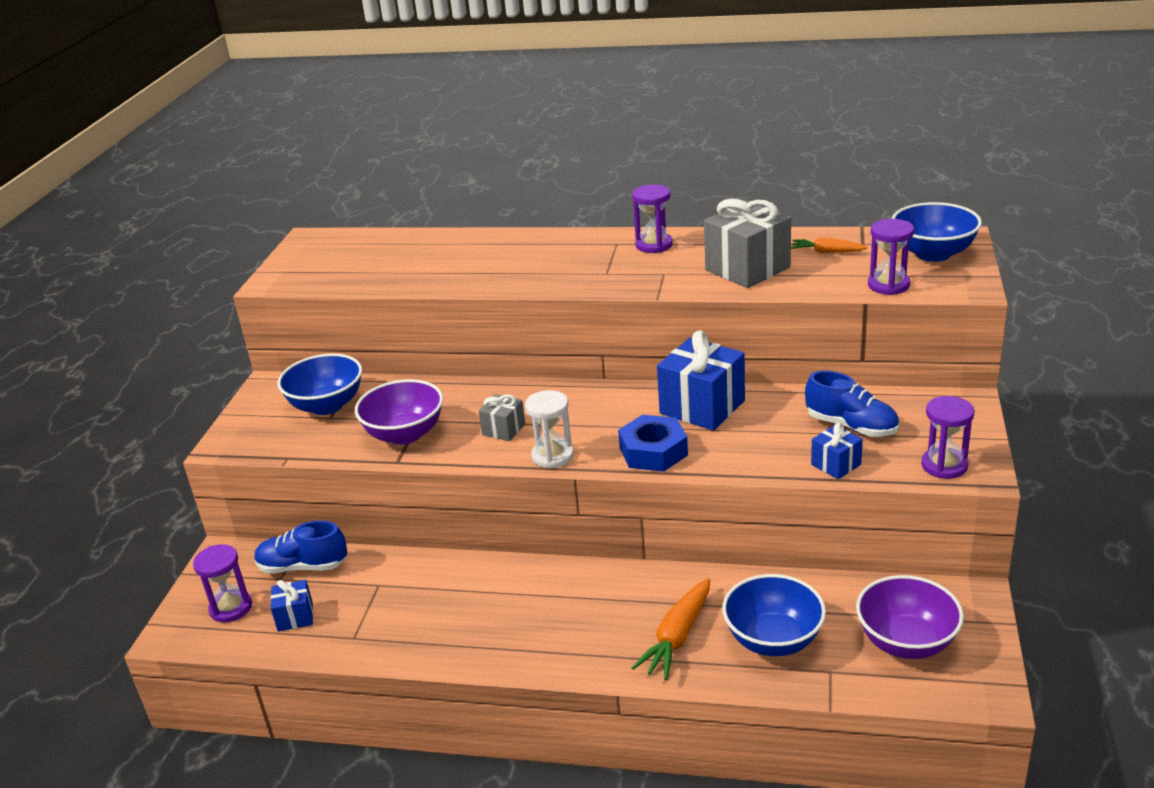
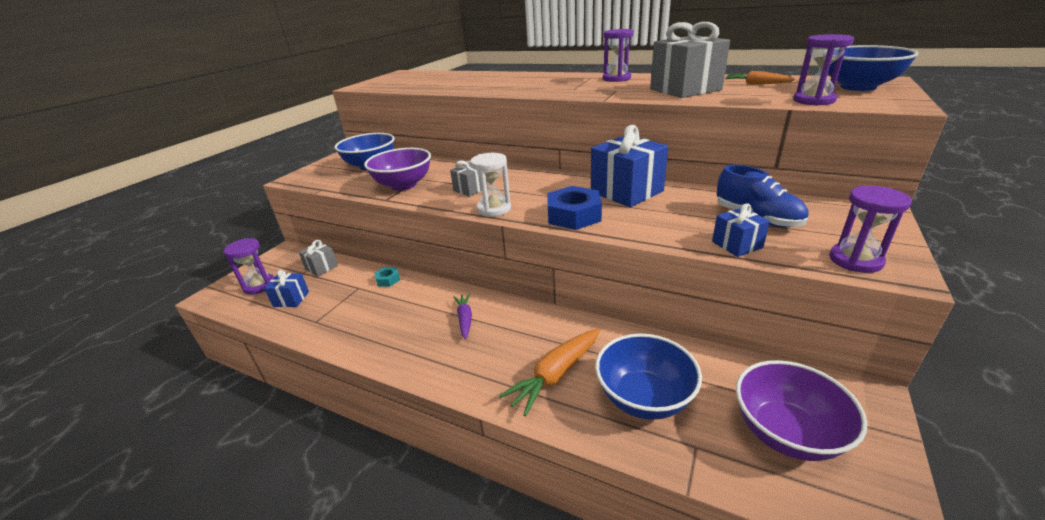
camera: 15 degrees right, 0 degrees up
(303, 567) = (321, 267): blue shoe -> grey gift
(413, 566) = (388, 279): none -> turquoise nut
(545, 598) = (465, 319): none -> purple carrot

